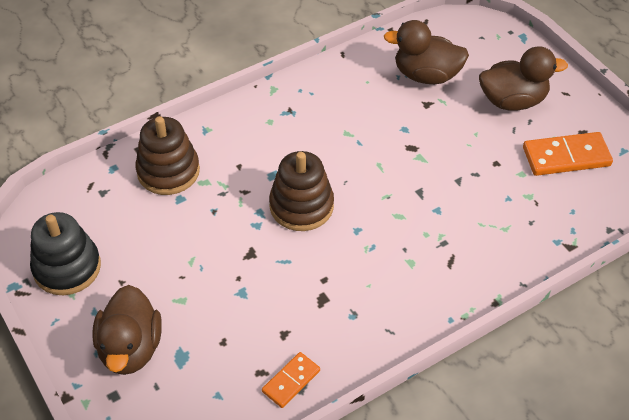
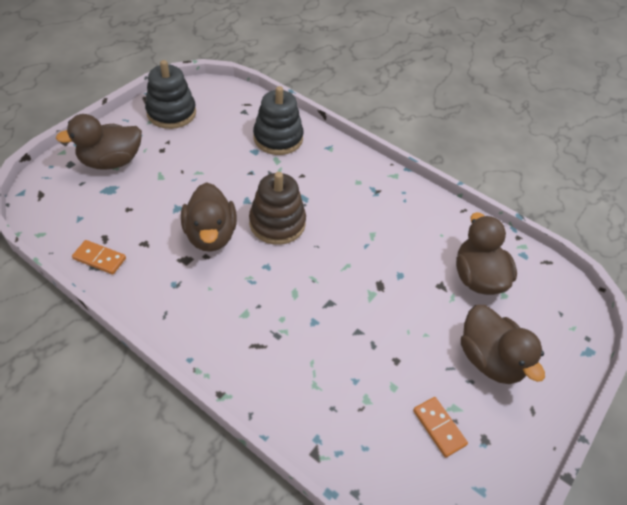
camera: 65 degrees right, 0 degrees up
(168, 171) = (278, 138): brown stacking toy -> black stacking toy
(296, 269) = (210, 235): none -> brown duck
(566, 156) = (439, 427): orange domino -> orange domino, size x0.60

